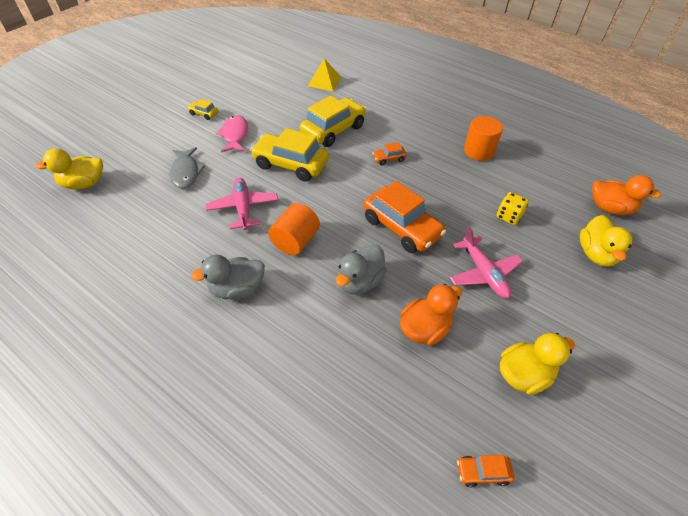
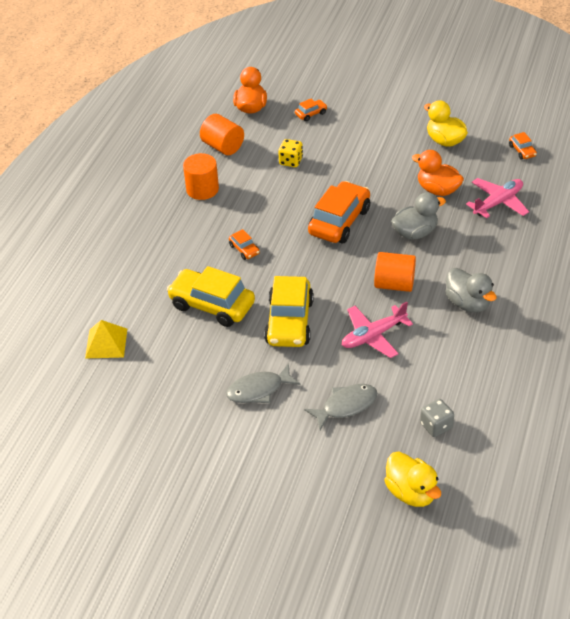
camera: 105 degrees left, 5 degrees down
(124, 216) = (436, 426): none -> grey dice
(204, 114) = (228, 440): yellow car -> none
(235, 135) = (258, 390): pink fish -> grey fish
(360, 281) = (415, 233): grey duck -> grey duck turned 45 degrees counterclockwise
(484, 273) = (365, 168): pink plane -> pink plane (498, 202)
(542, 175) = (223, 147): none -> orange cylinder
(596, 254) = (311, 114): yellow duck -> orange car

